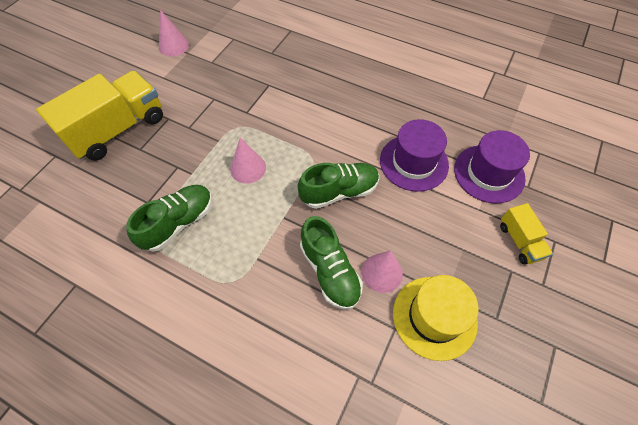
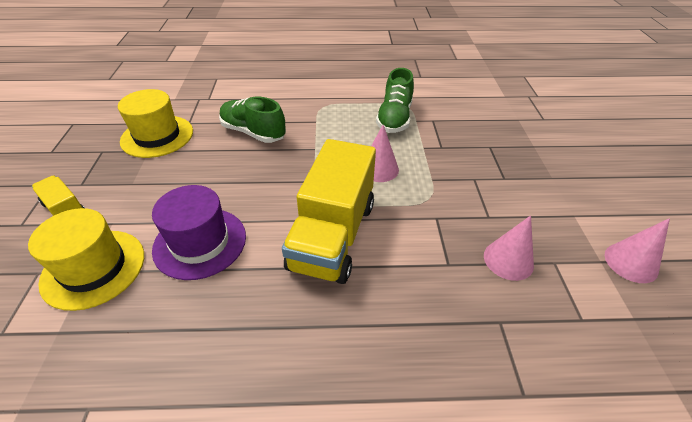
camera: 150 degrees right, 15 degrees down
(118, 130) = (530, 152): yellow truck -> yellow truck (333, 235)
(339, 192) = (275, 183): green shoe -> none
(382, 272) = (208, 145): pink cone -> pink cone (508, 260)
(489, 173) = (94, 268): purple hat -> yellow hat

